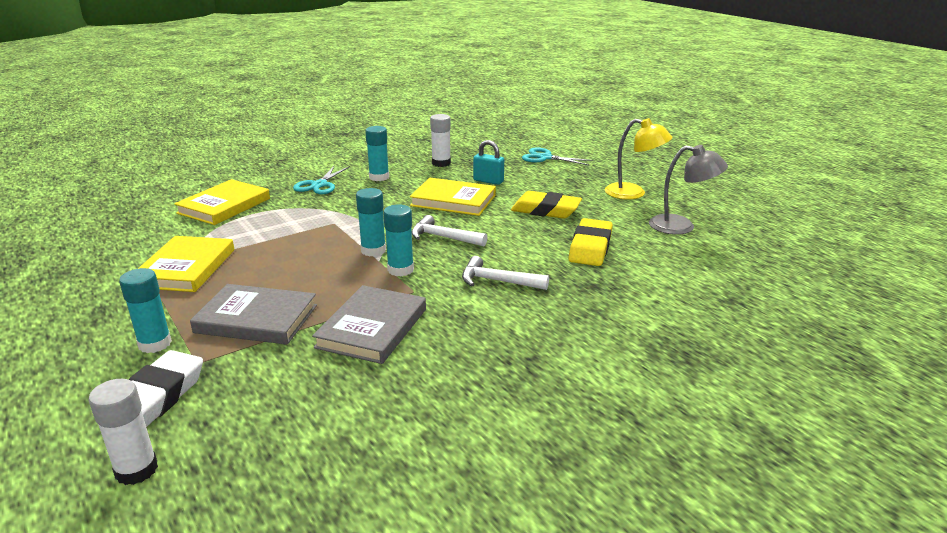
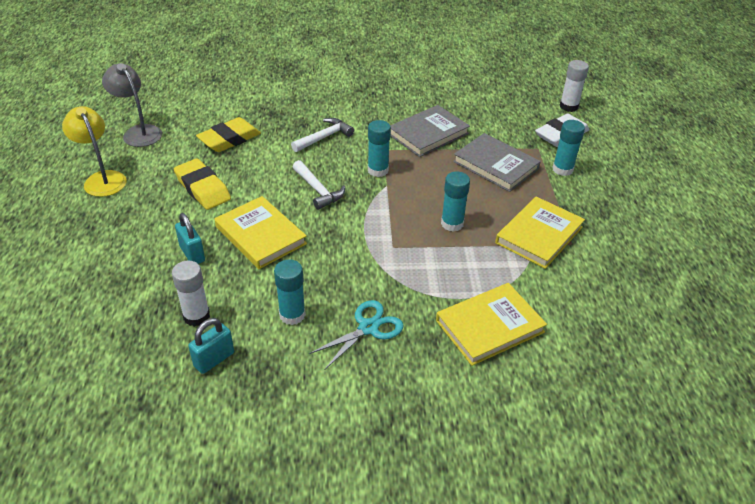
camera: 150 degrees left, 15 degrees up
(373, 250) = (383, 197): turquoise glue stick -> turquoise glue stick (452, 224)
(406, 155) = (214, 359): none -> turquoise padlock
(497, 281) = (324, 137): white hammer -> white hammer turned 90 degrees counterclockwise
(545, 157) = (76, 274): turquoise scissors -> none

